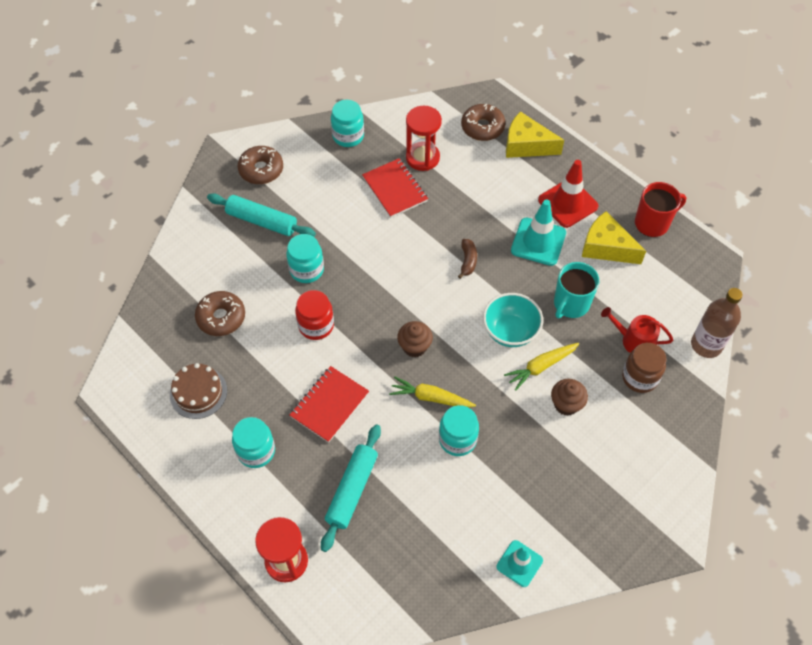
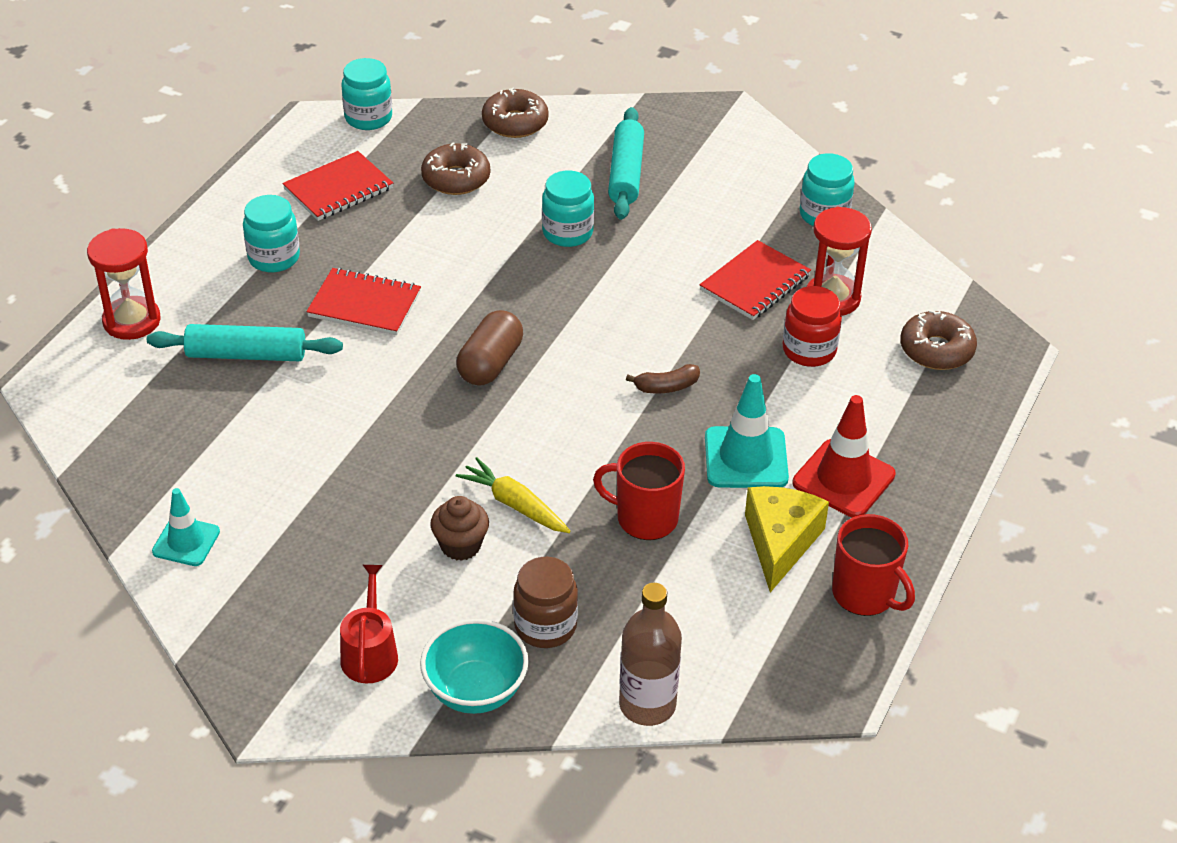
camera: 70 degrees right, 15 degrees down
(198, 392) = (338, 189): brown cake -> red notebook
(261, 170) = (712, 151): brown donut -> brown donut (515, 123)
(316, 325) = (482, 263): red jar -> red jar (809, 350)
(414, 347) = (490, 364): brown cupcake -> brown capsule
(431, 398) = (414, 398): yellow carrot -> none
(457, 439) = (357, 439): turquoise jar -> turquoise jar (368, 118)
(510, 331) = (562, 458): turquoise bowl -> turquoise bowl (475, 691)
(526, 145) = (933, 407): yellow cheese -> none
(570, 304) = (645, 518): turquoise mug -> red mug
(634, 340) = (613, 607): red watering can -> red watering can (370, 653)

